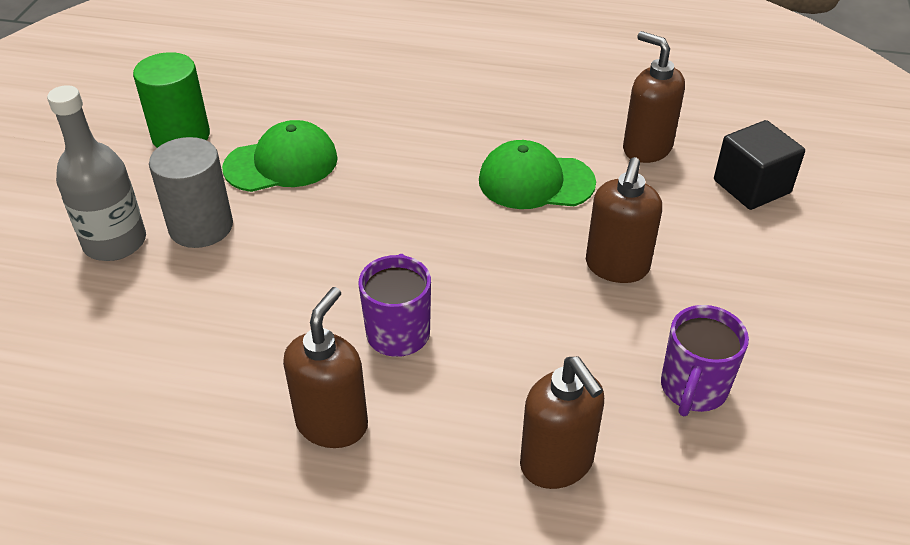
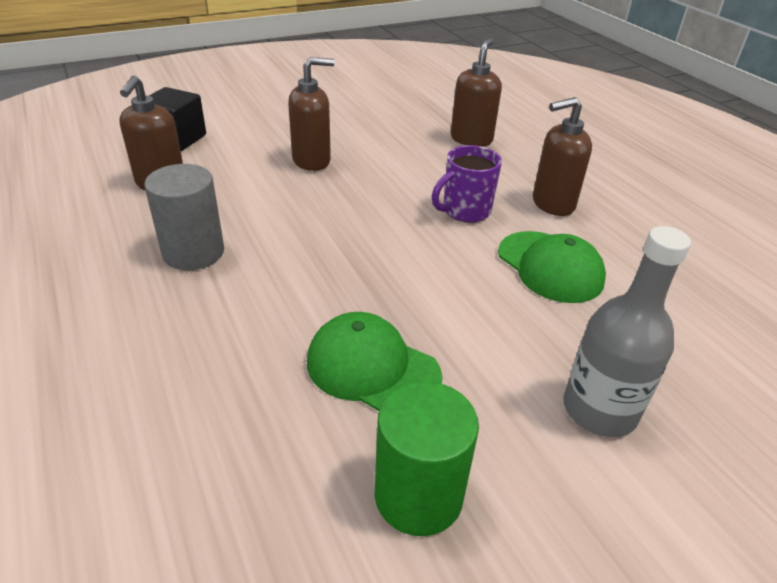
camera: 130 degrees left, 5 degrees down
(201, 227) = (509, 364): grey cylinder -> grey cylinder (193, 252)
(535, 181) = (251, 215): green cap -> green cap (550, 267)
(693, 389) = (378, 121): purple mug -> none

